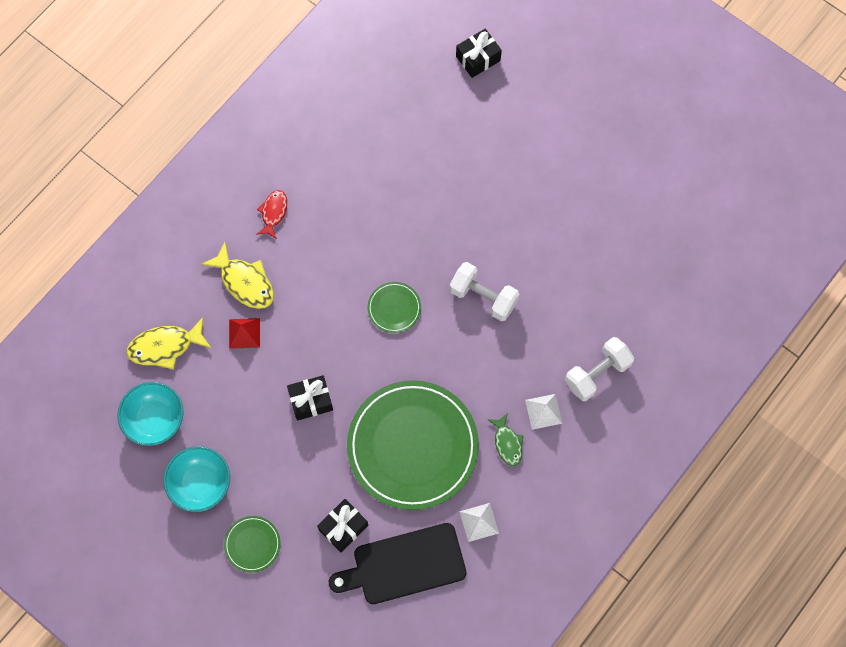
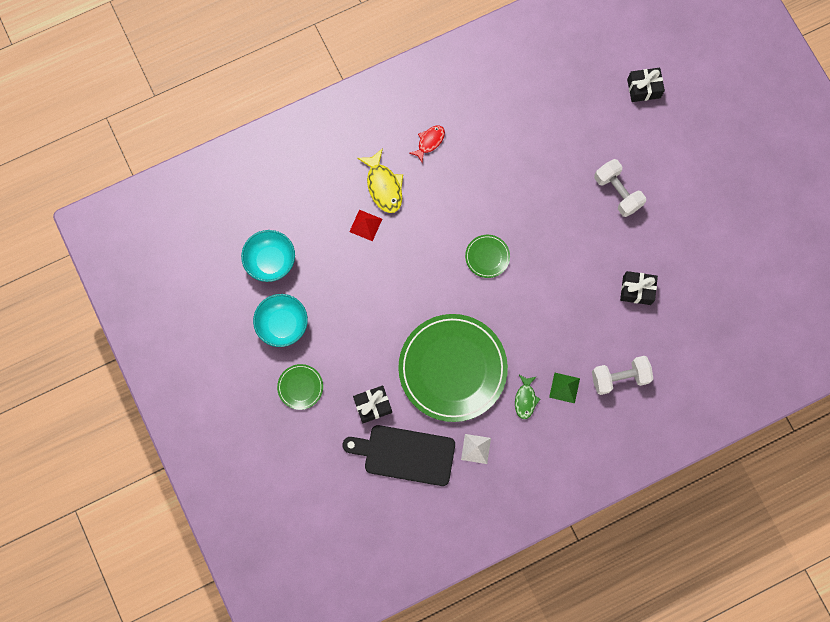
camera: 25 degrees right, 5 degrees up
(165, 346) = (302, 209): yellow fish -> none
(311, 401) = (392, 299): black gift -> black gift (636, 290)
(483, 297) = (559, 279): white dumbbell -> white dumbbell (617, 192)
(543, 411) = (564, 387): white pyramid -> green pyramid

